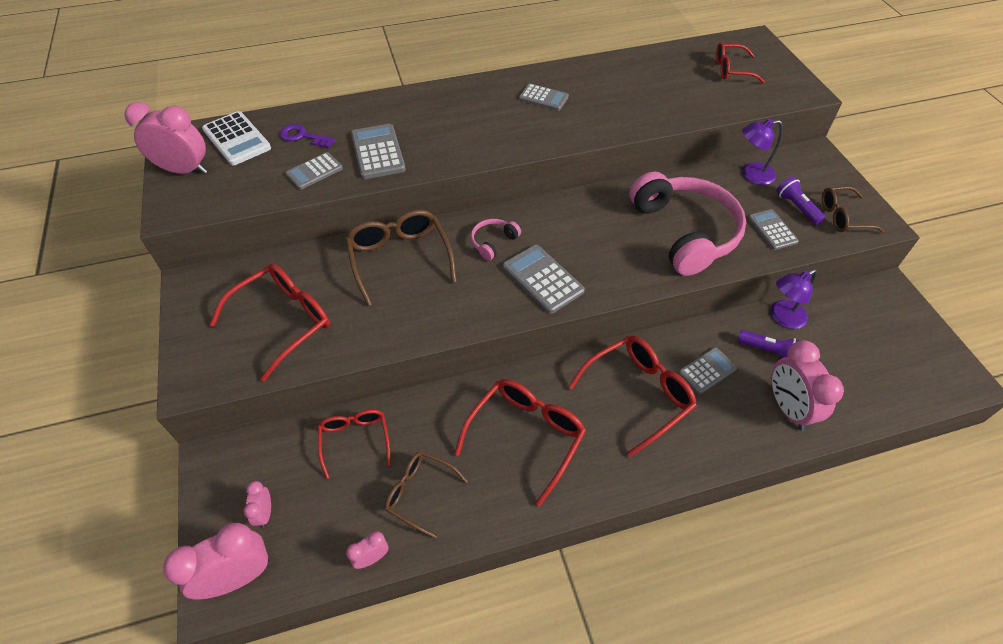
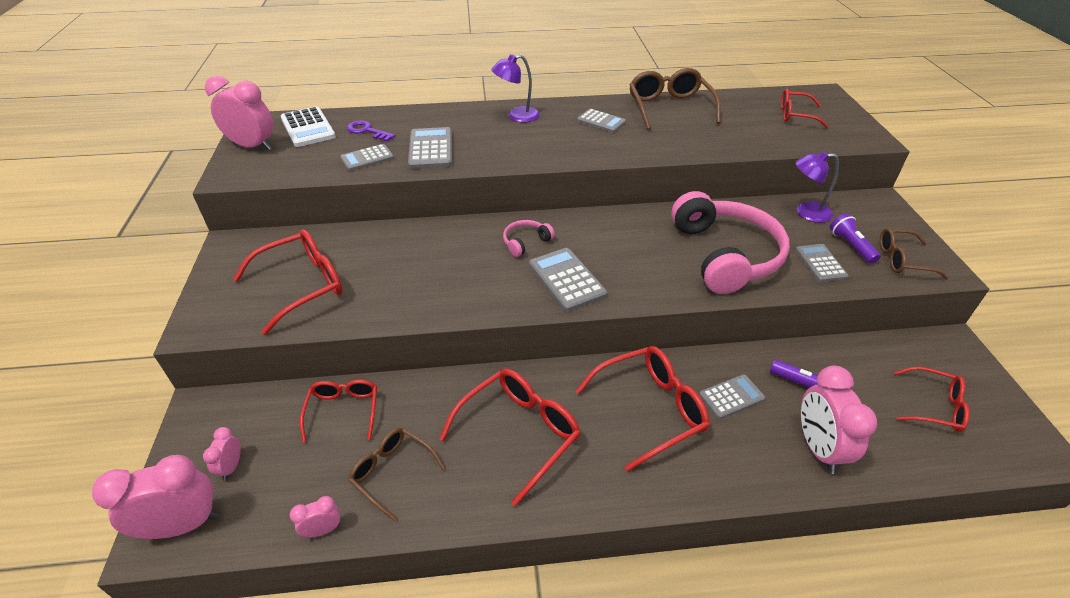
camera: 10 degrees right, 10 degrees down
(400, 259) = (430, 246): brown glasses -> brown glasses (669, 108)
(782, 318) = (825, 356): purple lamp -> purple lamp (517, 116)
(878, 353) = (933, 406): none -> red glasses

